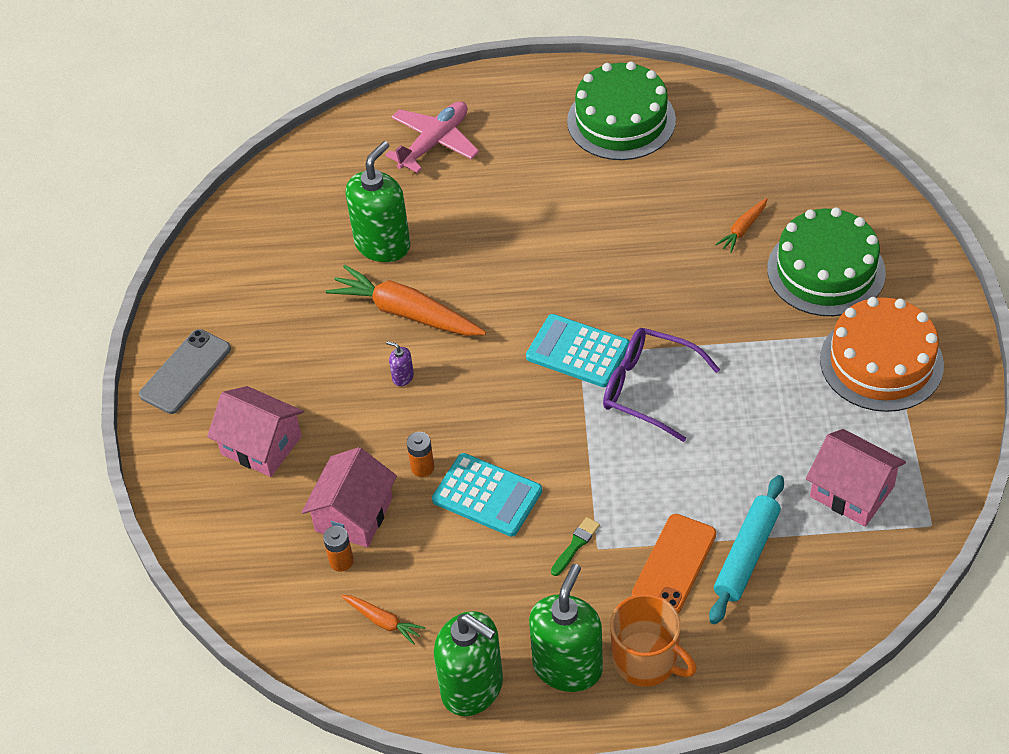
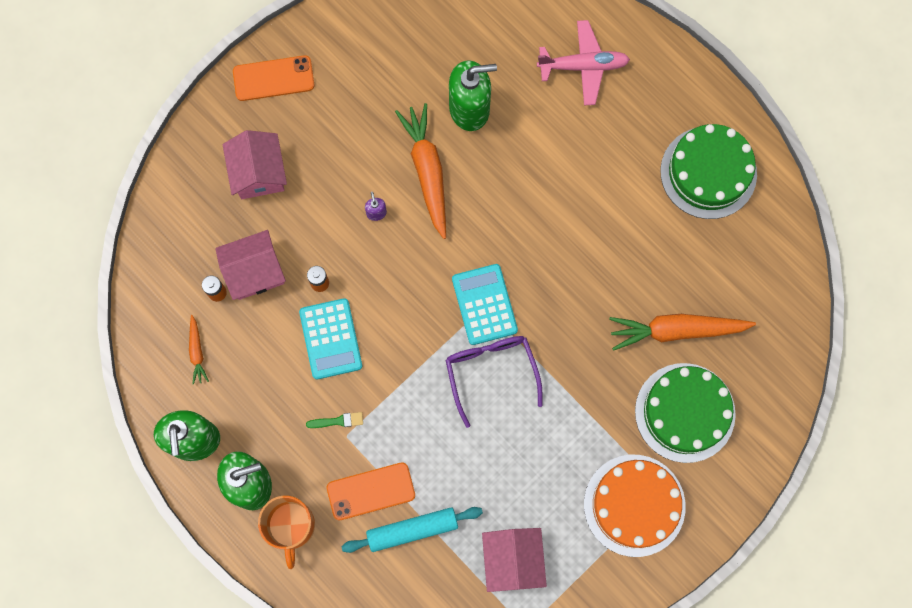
camera: 45 degrees right, 25 degrees up
(185, 372) = (273, 78): grey phone -> orange phone
(743, 229) = (676, 330): orange carrot -> orange carrot, size x2.06

